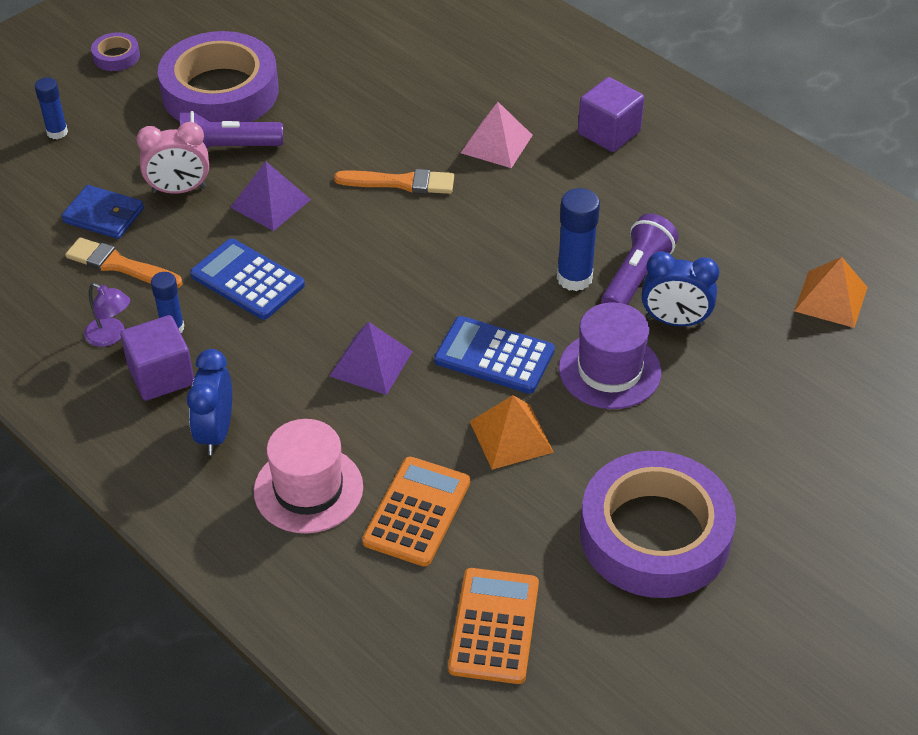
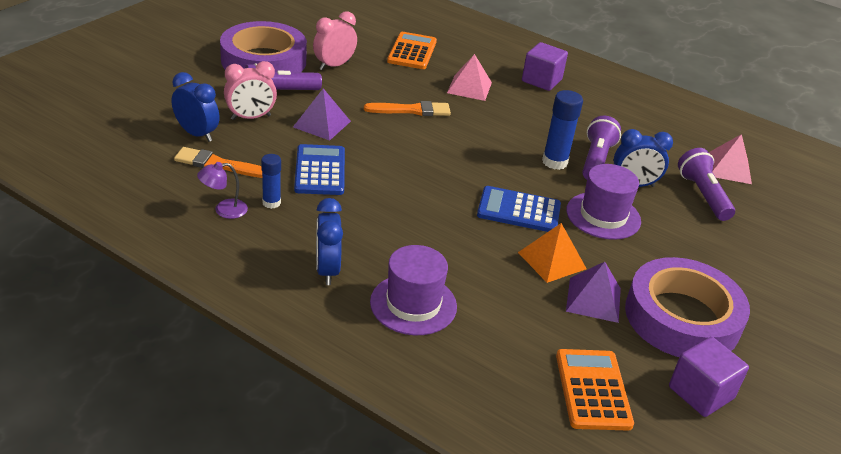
camera: 15 degrees left, 10 degrees down
(57, 132) = (147, 85): blue glue stick -> none
(104, 215) = (197, 134): blue wallet -> blue clock
(111, 336) = (224, 210): purple lamp -> purple lamp turned 135 degrees clockwise
(116, 56) = (180, 41): purple tape -> none
(161, 376) = (272, 234): purple cube -> purple cube (701, 393)
(247, 280) = (320, 171): blue calculator -> blue calculator turned 60 degrees clockwise
(308, 489) = (413, 304): pink hat -> purple hat
(315, 101) = (334, 65): none -> pink clock
(371, 363) = (431, 219): purple pyramid -> purple pyramid (593, 299)
(417, 512) = (502, 314): orange calculator -> orange calculator (412, 51)
(770, 343) = (702, 195): none -> purple flashlight
(830, 299) = (728, 168): orange pyramid -> pink pyramid

